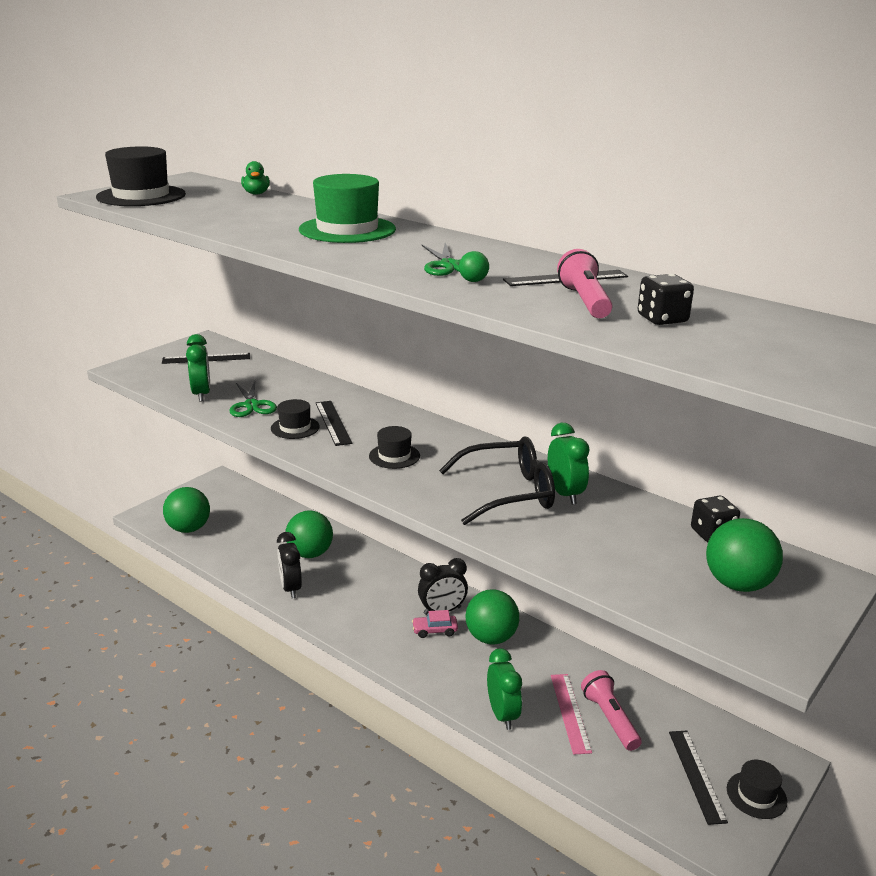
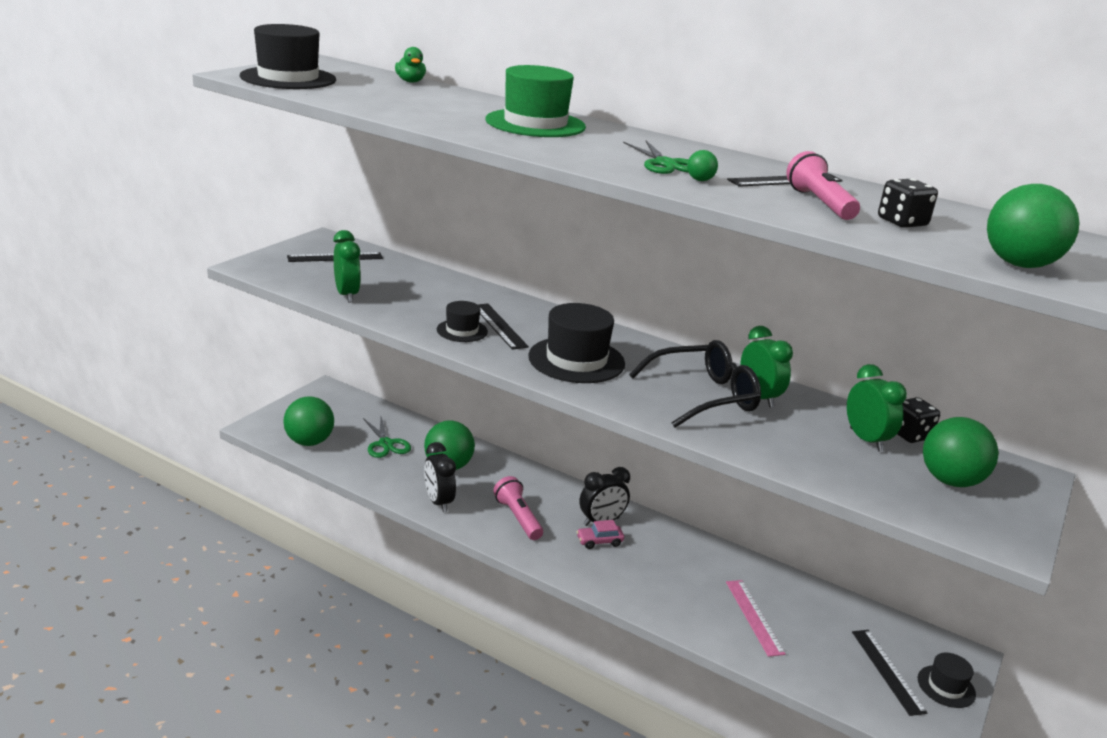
camera: 10 degrees left, 0 degrees up
(251, 405) = (406, 307): green scissors -> green scissors (386, 444)
(394, 456) = (576, 360): black hat -> black hat, size x1.84
(491, 637) = (657, 547): green ball -> green ball (1019, 264)
(502, 714) = (689, 621): green clock -> green clock (866, 440)
(610, 719) = (793, 622): pink flashlight -> pink flashlight (518, 518)

